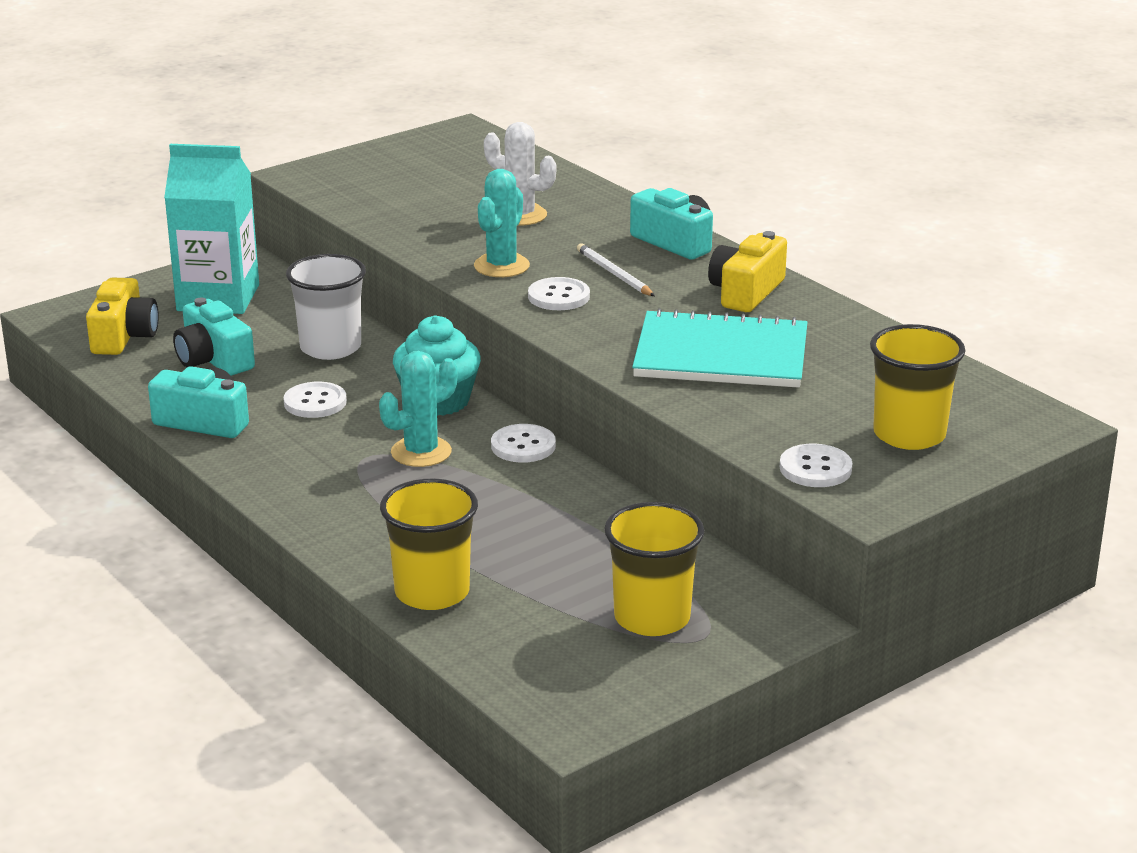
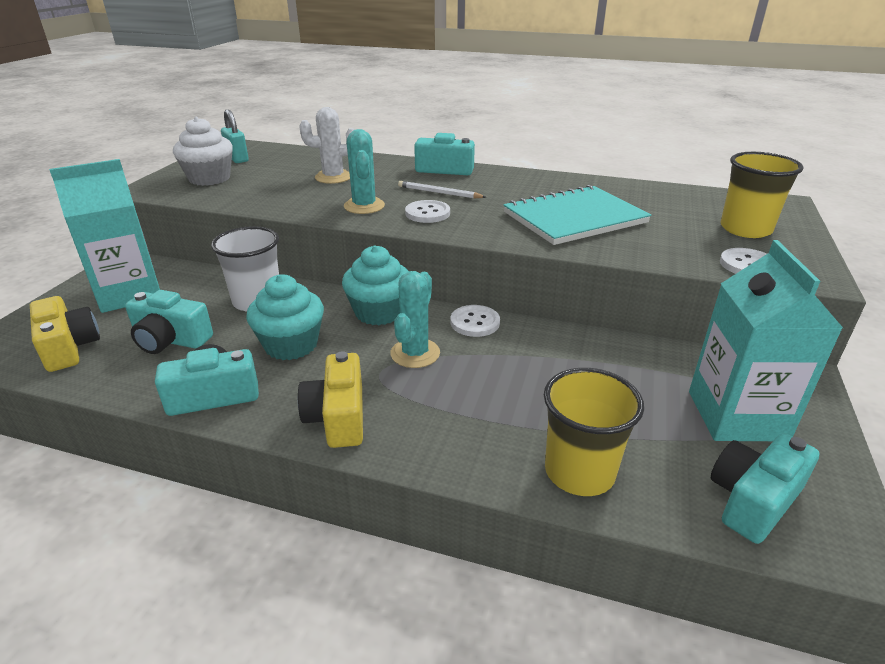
camera: 35 degrees left, 5 degrees up
(315, 402) = (291, 345): white button -> turquoise cupcake
(380, 177) = (209, 178): none -> white cupcake
(443, 154) = (237, 158): none -> turquoise padlock
(548, 668) = (753, 500): none -> turquoise camera
(652, 618) = (737, 415): yellow cup -> turquoise carton
(746, 292) = (525, 183): yellow camera -> yellow camera (338, 417)

